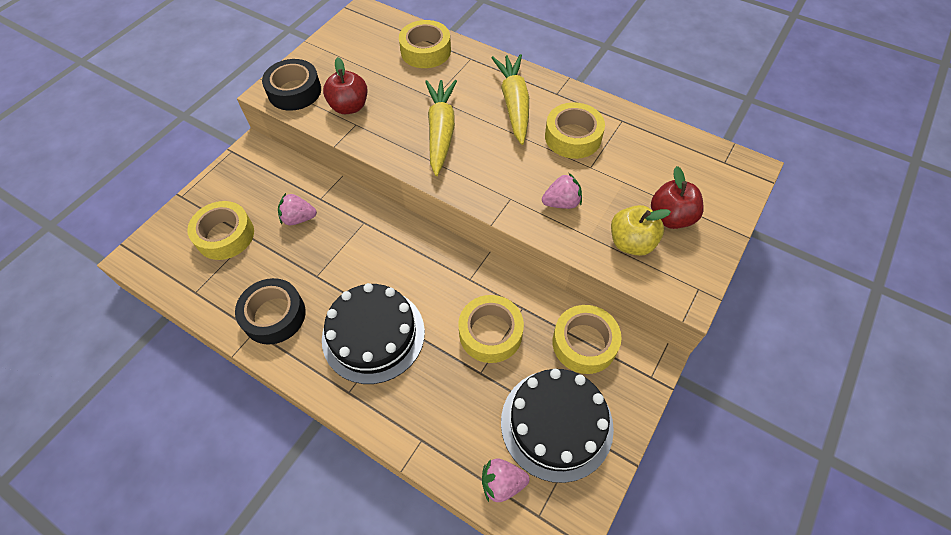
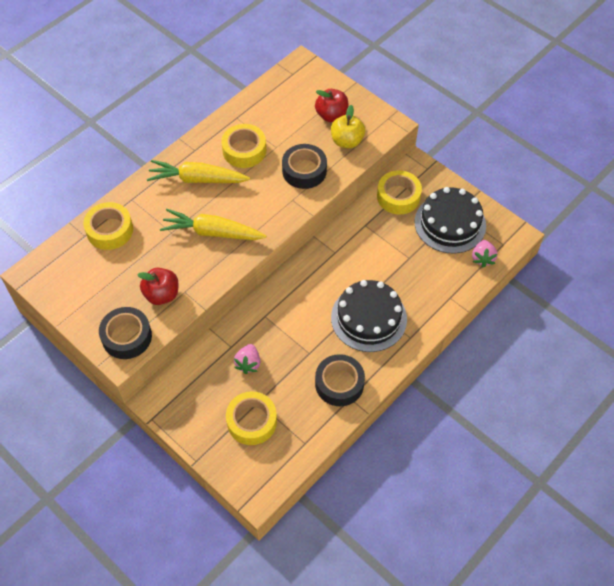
camera: 80 degrees left, 0 degrees up
(490, 333) = (381, 247): yellow tape -> none
(561, 203) = (304, 171): pink strawberry -> black tape

